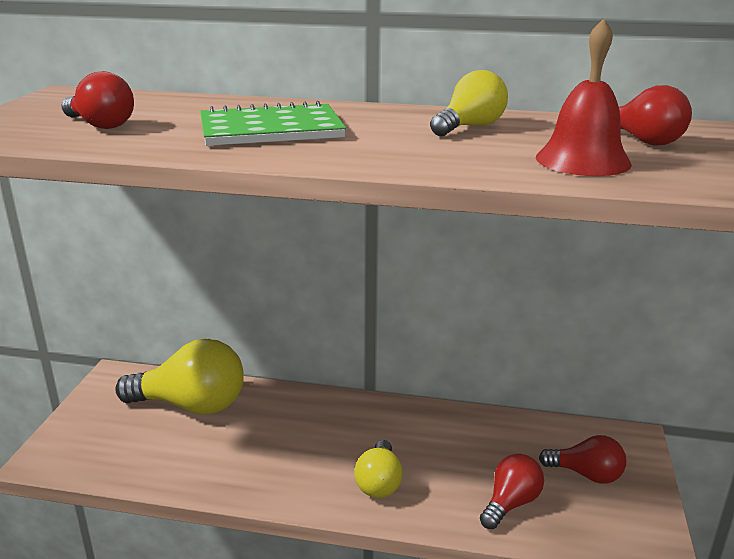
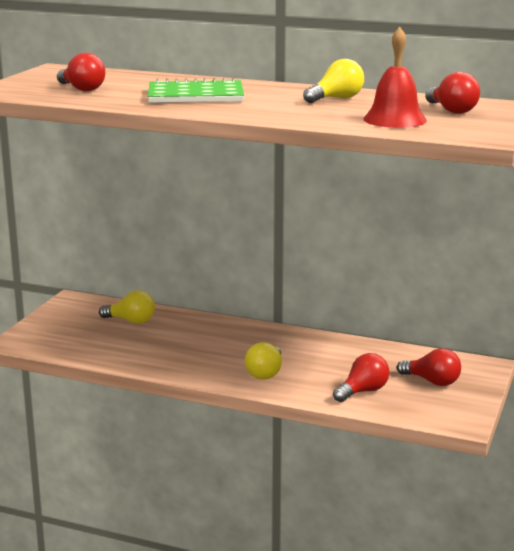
camera: 10 degrees right, 5 degrees down
(191, 405) = (131, 321): yellow light bulb -> yellow light bulb, size x0.56

